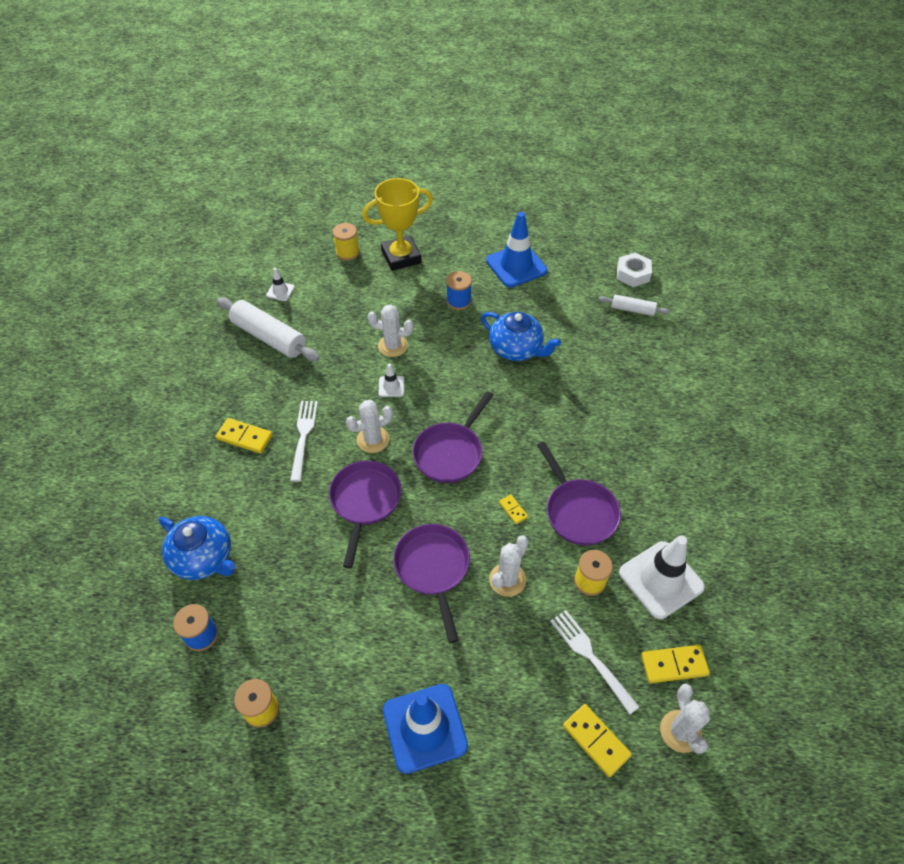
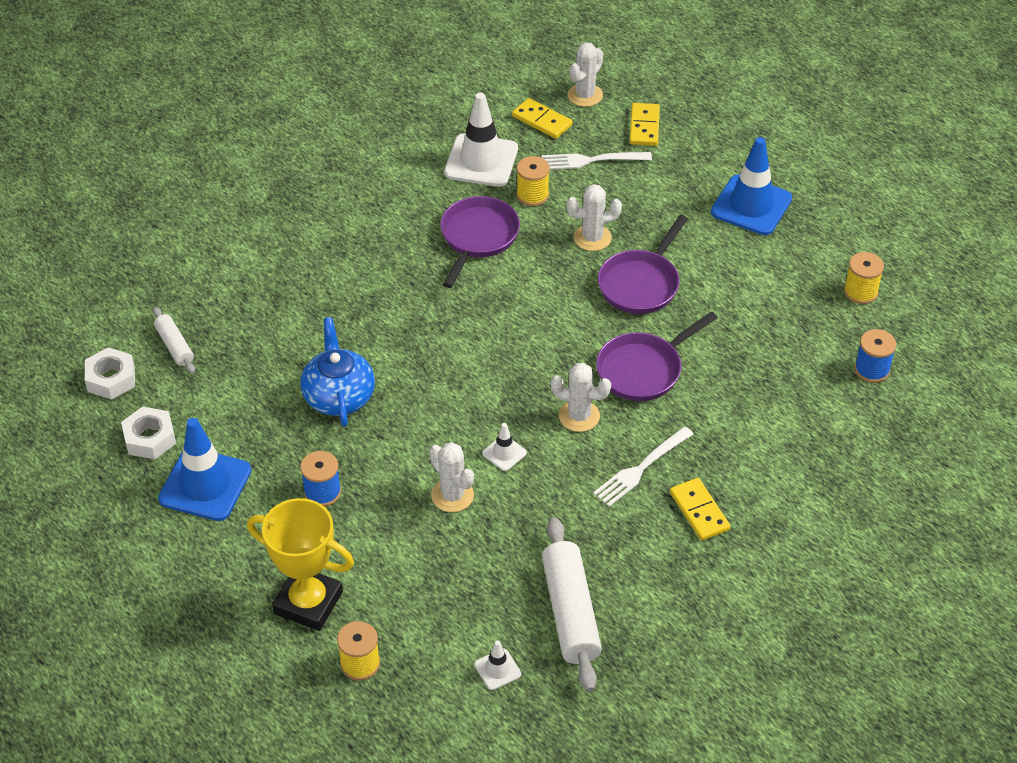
camera: 135 degrees left, 5 degrees down
(204, 558) = (827, 426): blue teapot -> none
(450, 453) = (523, 353): purple pan -> none
(513, 510) = (527, 275): yellow domino -> none
(572, 265) = (150, 438): none -> white nut
(591, 657) = (591, 160): white fork -> white fork turned 75 degrees clockwise

